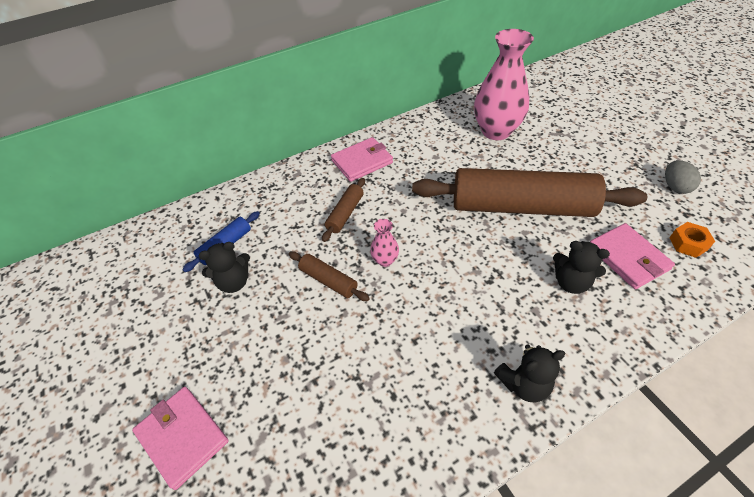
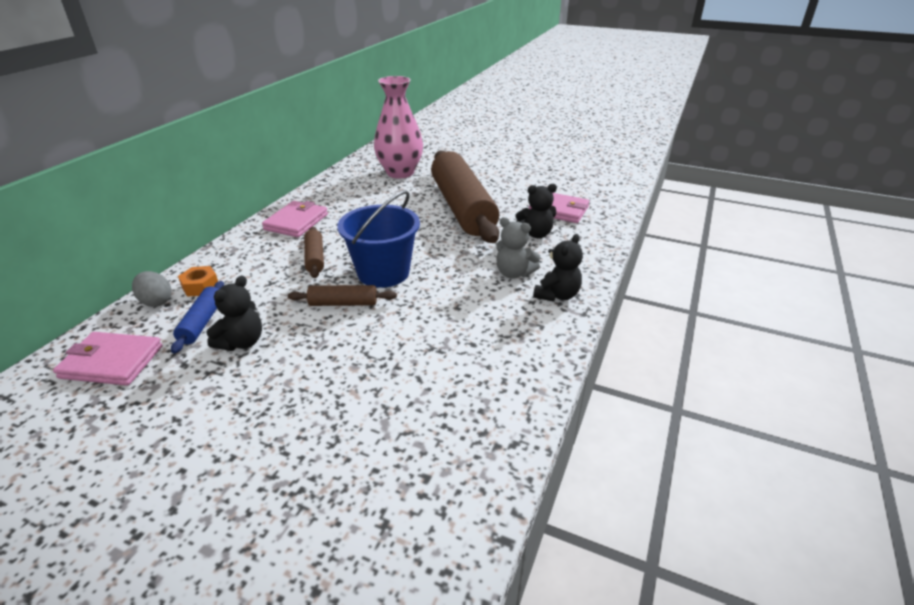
camera: 40 degrees left, 15 degrees down
(182, 437) = (301, 465): pink wallet -> pink wallet (112, 362)
(385, 260) = (383, 273): pink vase -> blue bucket
(502, 327) = (514, 273): none -> grey teddy bear
(521, 207) = (462, 208): brown rolling pin -> brown rolling pin turned 75 degrees counterclockwise
(675, 187) = (552, 168): grey egg -> grey egg (156, 301)
(688, 244) = (586, 192): orange nut -> orange nut (200, 286)

